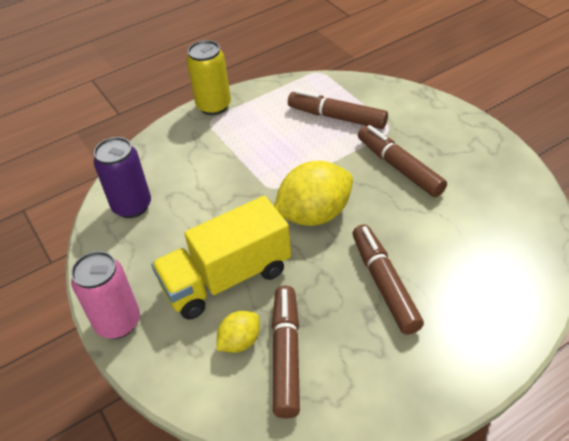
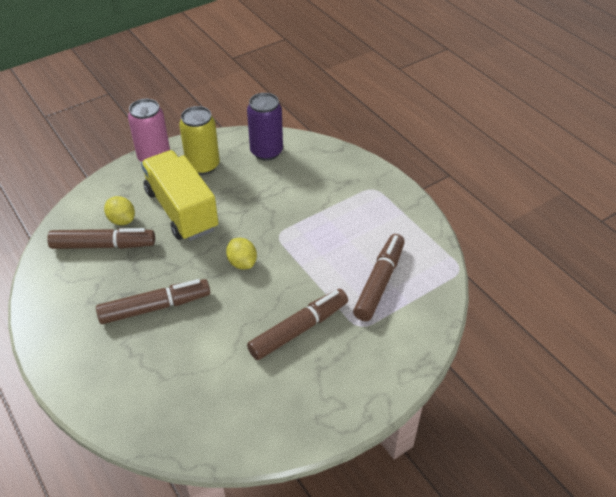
camera: 85 degrees right, 0 degrees up
(214, 106) = (396, 190): yellow can -> yellow can (203, 166)
(314, 214) = (242, 263): yellow lemon -> yellow lemon, size x0.53

